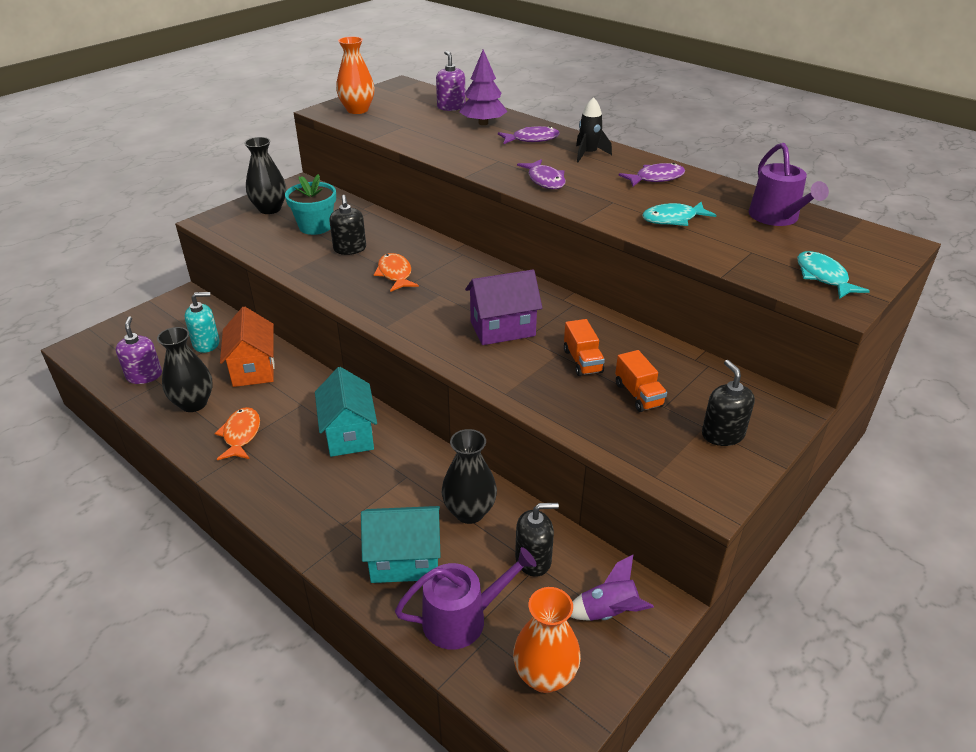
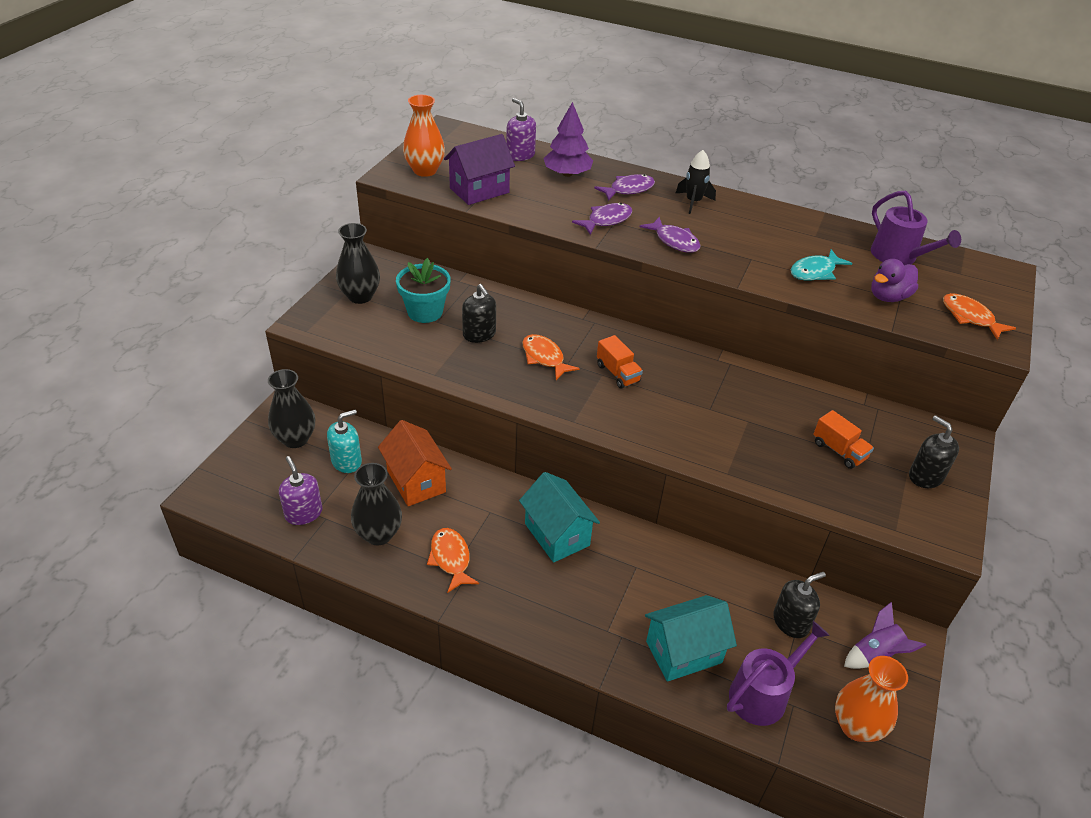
camera: 20 degrees left, 5 degrees up
(469, 512) = (712, 589): black vase -> black vase (295, 439)
(502, 329) = (683, 403): purple house -> purple house (479, 190)
(582, 361) = (773, 425): orange truck -> orange truck (617, 373)
(656, 178) = (771, 224): purple fish -> purple fish (606, 220)
(739, 248) = (888, 297): none -> purple duck
(823, 277) = (970, 317): turquoise fish -> orange fish

